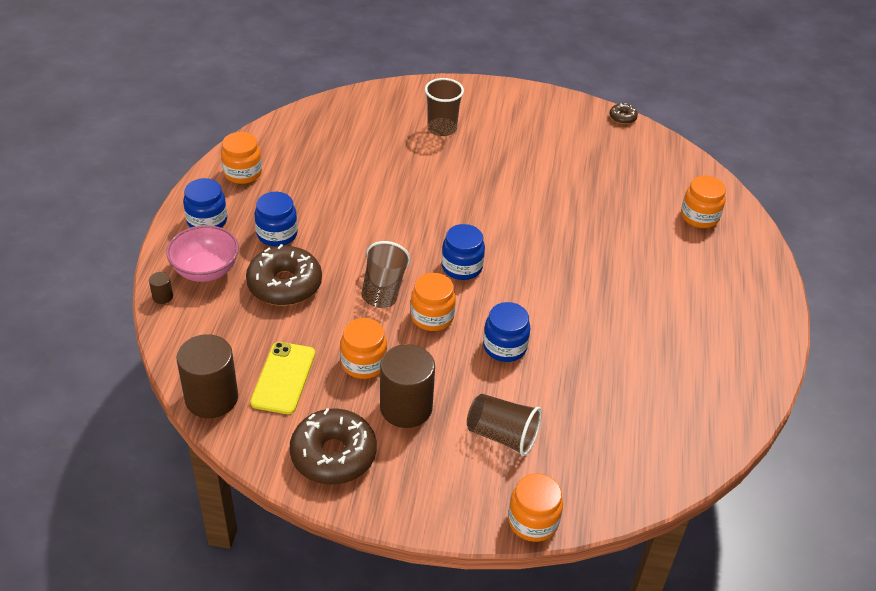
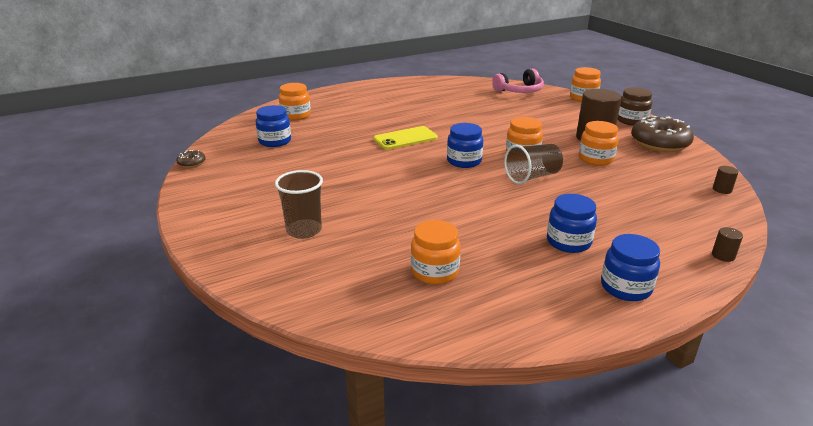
camera: 125 degrees left, 15 degrees down
(206, 270) = (664, 252): pink bowl -> none
(211, 398) = (722, 189): brown cylinder -> brown cylinder, size x0.42
(243, 173) = (538, 308): orange jar -> orange jar (434, 272)
(283, 378) = (658, 176): yellow phone -> yellow phone (405, 138)
(284, 285) = (602, 212): brown donut -> none
(411, 495) = (631, 121): none -> brown jar
(502, 435) = (557, 114): brown cup -> none
(505, 347) = (503, 130): blue jar -> blue jar (275, 141)
(625, 470) = (519, 91): none -> pink headphones

